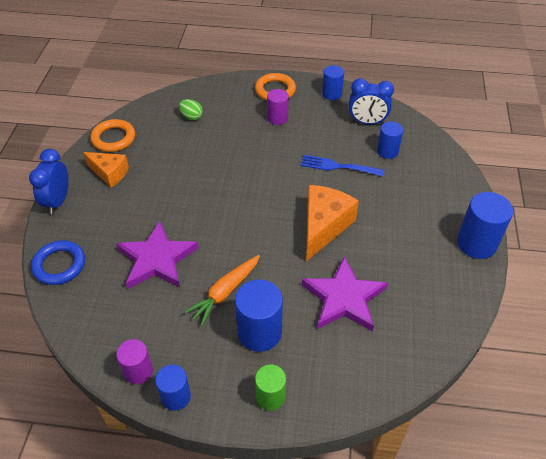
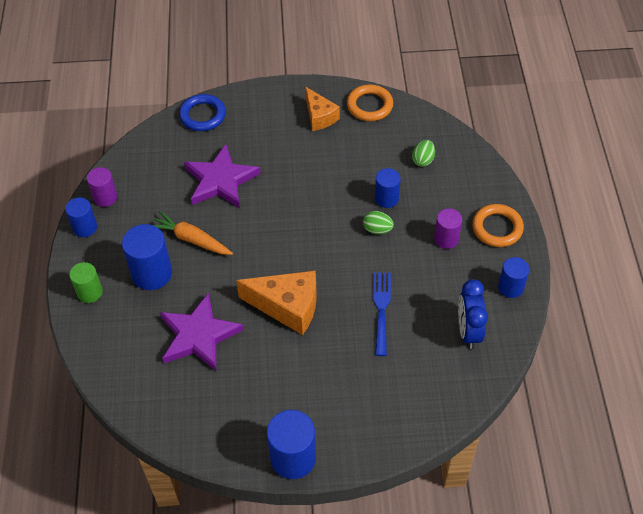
camera: 80 degrees right, 5 degrees up
(58, 201) = (275, 91): blue clock -> none
(109, 173) = (319, 117): orange cheese -> orange cheese turned 45 degrees counterclockwise
(256, 156) = (377, 229): none -> green egg
(387, 151) = (421, 357): blue cylinder -> blue cylinder (386, 198)

